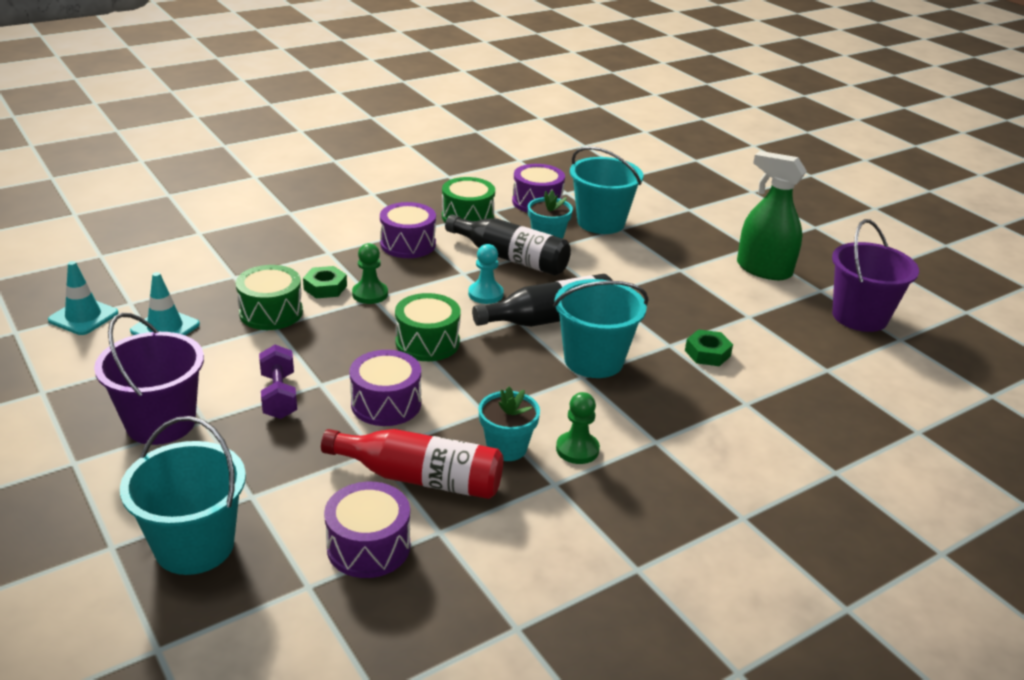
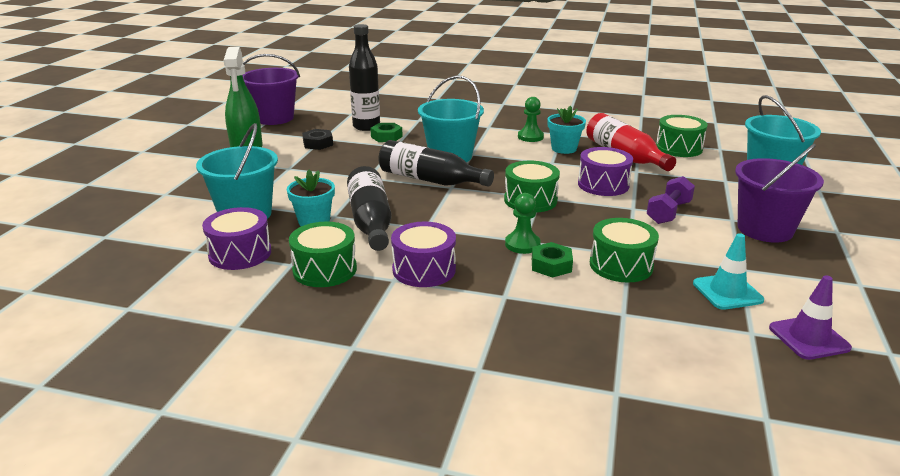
camera: 130 degrees left, 5 degrees down
(83, 317) = (809, 338): turquoise traffic cone -> purple traffic cone
(368, 546) = (679, 148): purple drum -> green drum
(485, 294) = (440, 208): turquoise pawn -> none
(733, 307) = (318, 144): none -> black nut
(760, 357) = (366, 126): none -> black bottle

